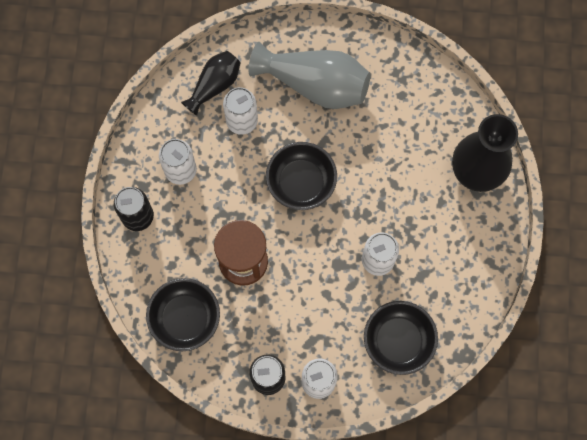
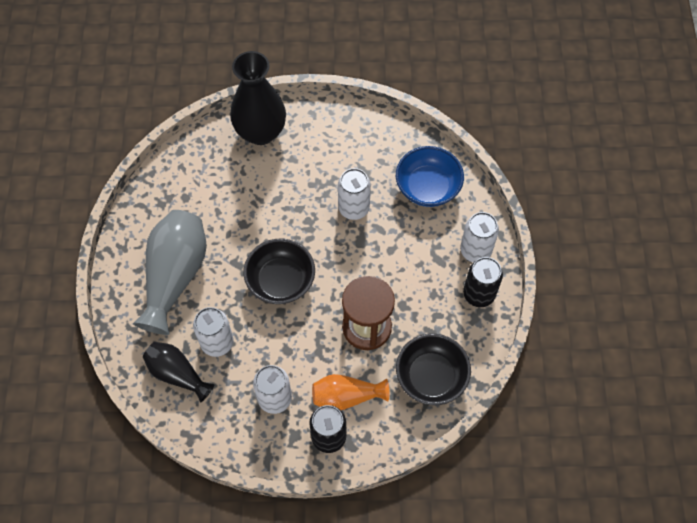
camera: 95 degrees left, 10 degrees down
(174, 236) = (346, 397): none -> orange vase
(398, 341) = (427, 187): black bowl -> blue bowl

